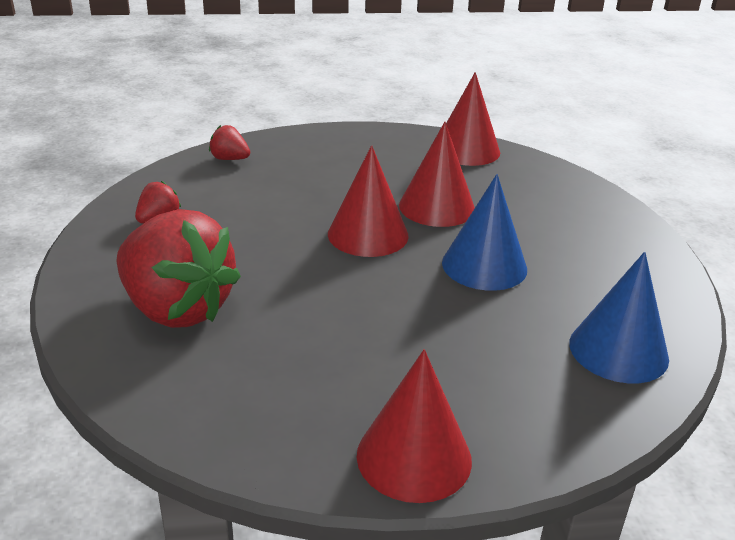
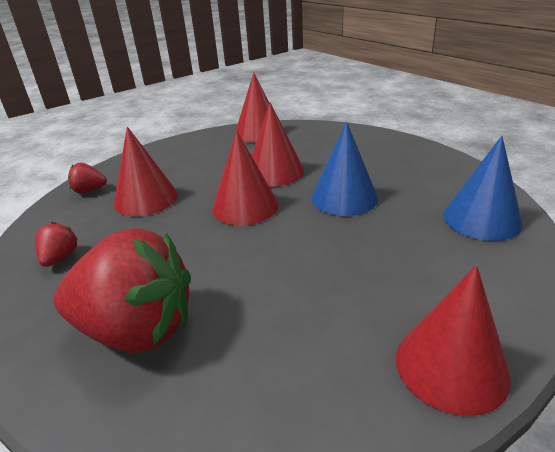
camera: 25 degrees left, 0 degrees up
(276, 188) = (146, 199): none -> red cone

